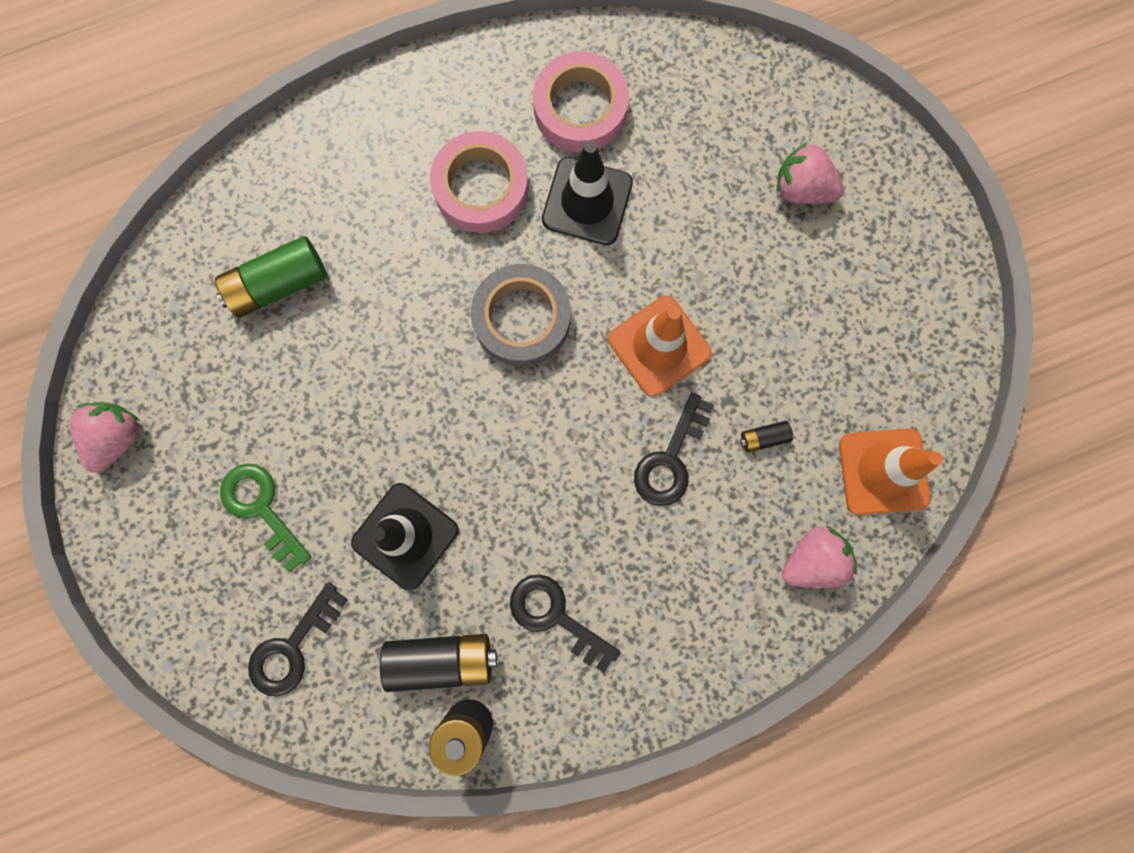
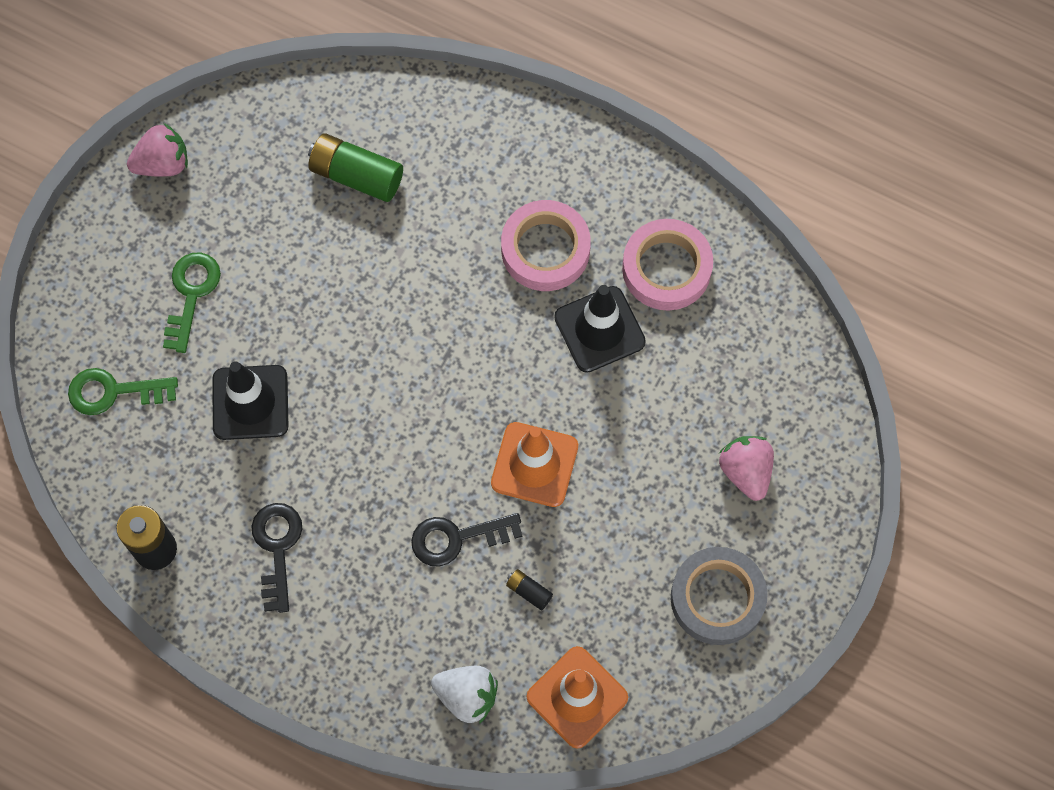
camera: 50 degrees right, 10 degrees down
(293, 647) = (114, 391): black key -> green key
(441, 659) = (185, 495): black battery -> none
(522, 318) = (472, 354): grey tape -> grey tape (717, 598)
(812, 560) = (467, 696): pink strawberry -> white strawberry

